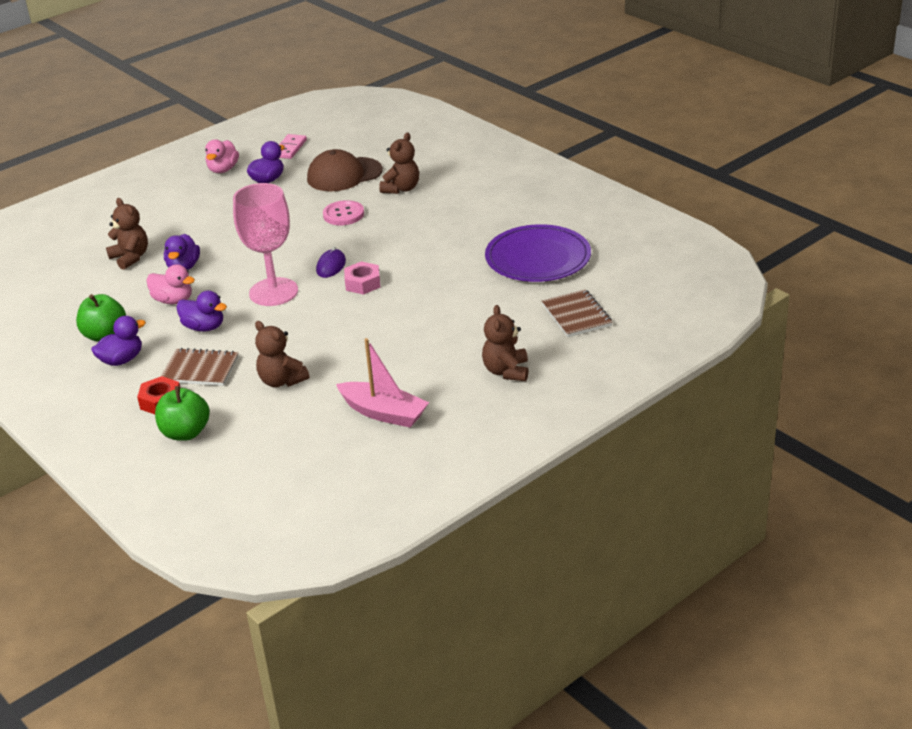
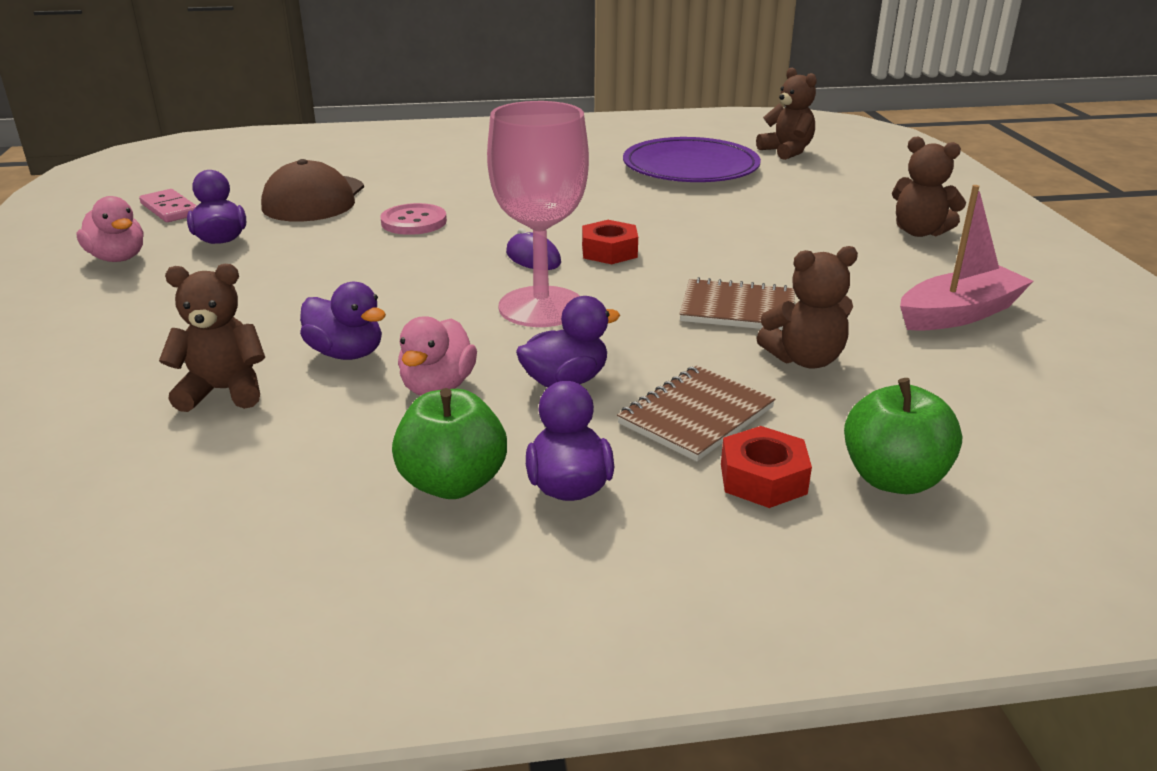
camera: 60 degrees left, 5 degrees down
(173, 300) = (438, 387): pink duck -> pink duck turned 135 degrees clockwise
(362, 283) = (609, 251): pink nut -> red nut
(401, 189) = (416, 183): brown teddy bear -> brown teddy bear (787, 151)
(576, 315) = (834, 180): brown notebook -> brown notebook (737, 309)

